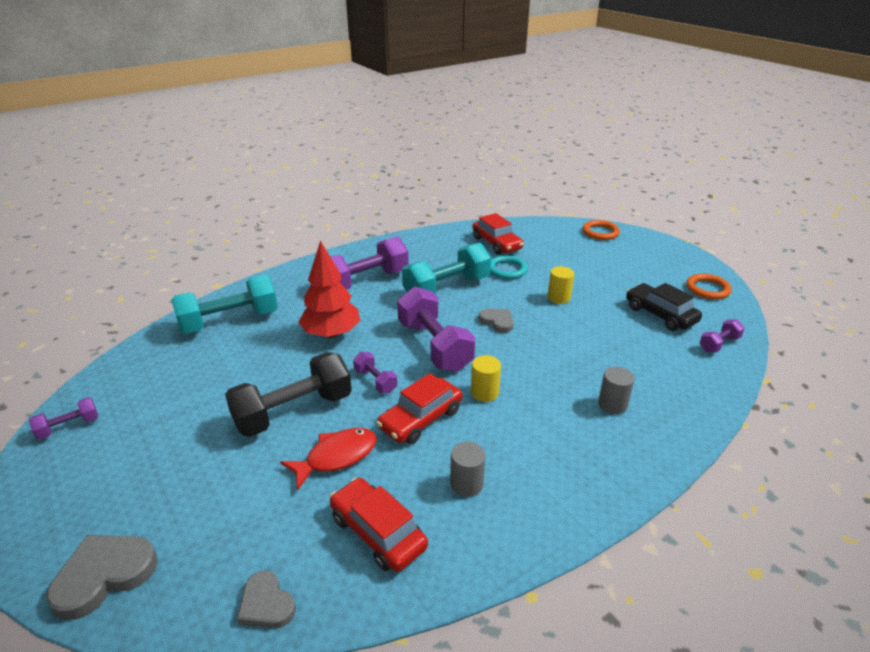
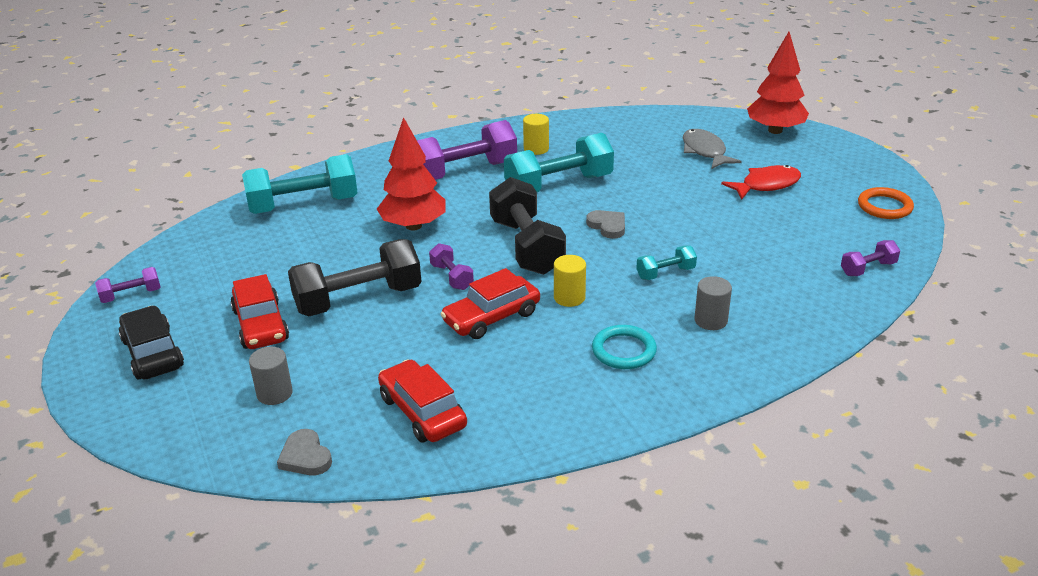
camera: 10 degrees right, 0 degrees up
(104, 575) = (161, 420): grey heart -> none
(336, 457) = (395, 344): red fish -> red fish (766, 185)
(434, 346) = (526, 246): purple dumbbell -> black dumbbell
(466, 484) = (523, 380): grey cylinder -> grey cylinder (274, 393)
(496, 243) = (636, 137): red car -> red car (260, 325)
(507, 270) = (638, 169): turquoise ring -> turquoise ring (624, 350)
(554, 252) = (705, 151): none -> grey fish
(558, 297) = (691, 204): yellow cylinder -> yellow cylinder (536, 149)
(559, 361) = (665, 273): none -> turquoise dumbbell
(600, 232) = (775, 130): orange ring -> red tree
(660, 314) = (810, 231): black car -> black car (153, 353)

